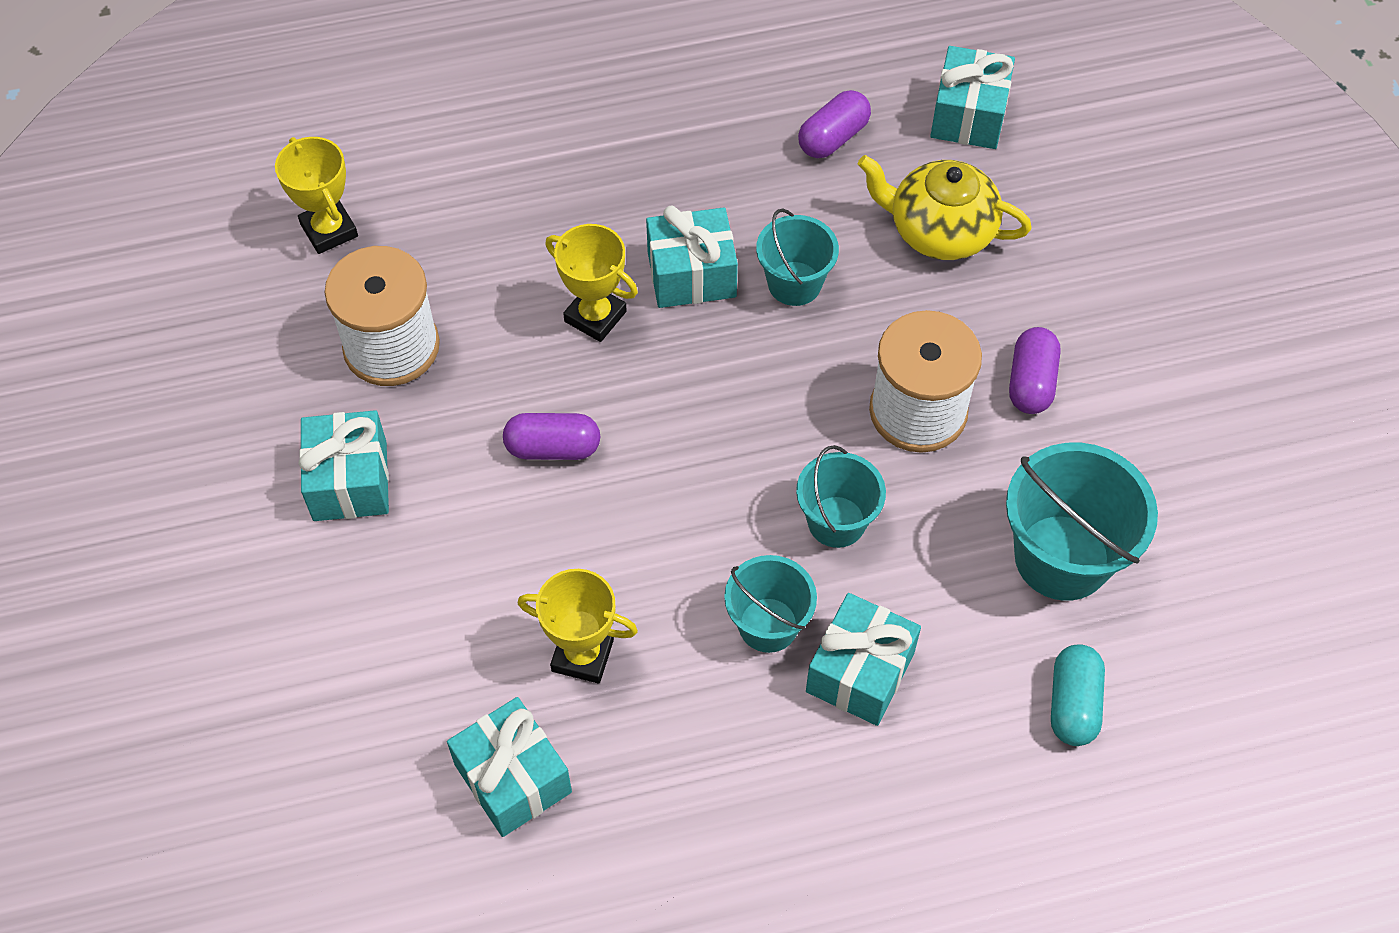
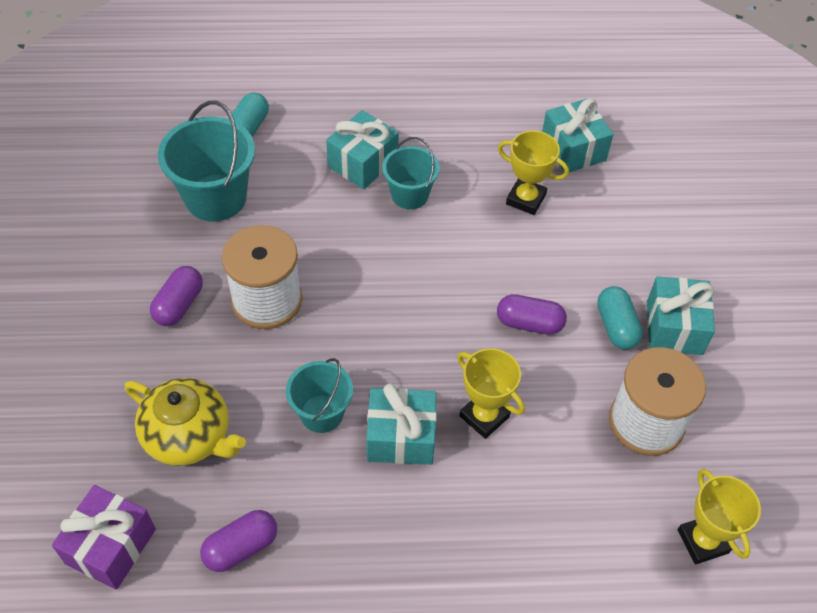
camera: 170 degrees left, 5 degrees down
(432, 467) = (616, 326): none -> turquoise capsule
(836, 521) = (348, 242): turquoise bucket -> none
(969, 115) = (110, 546): turquoise gift -> purple gift

